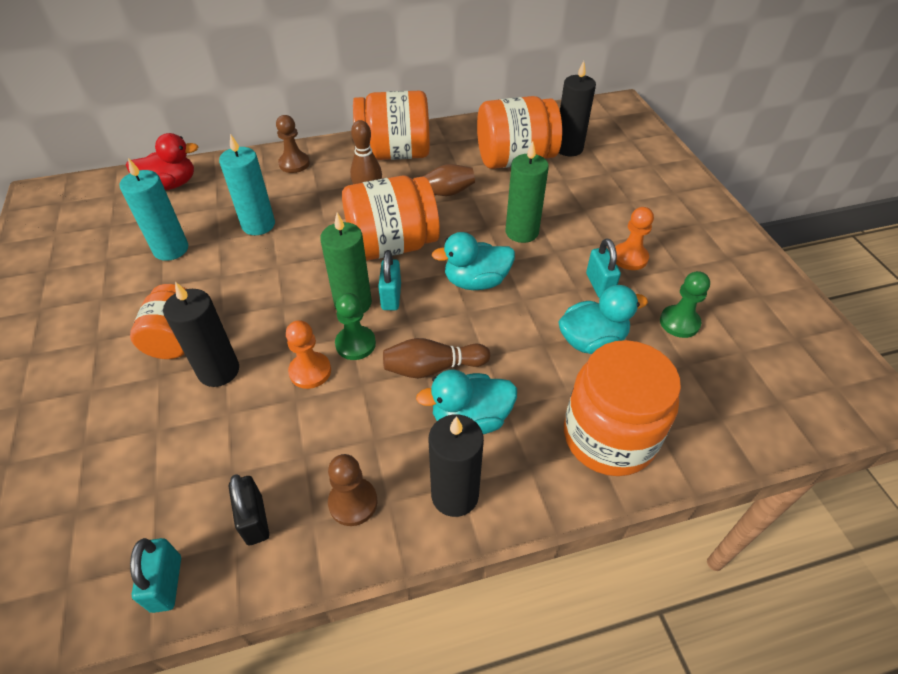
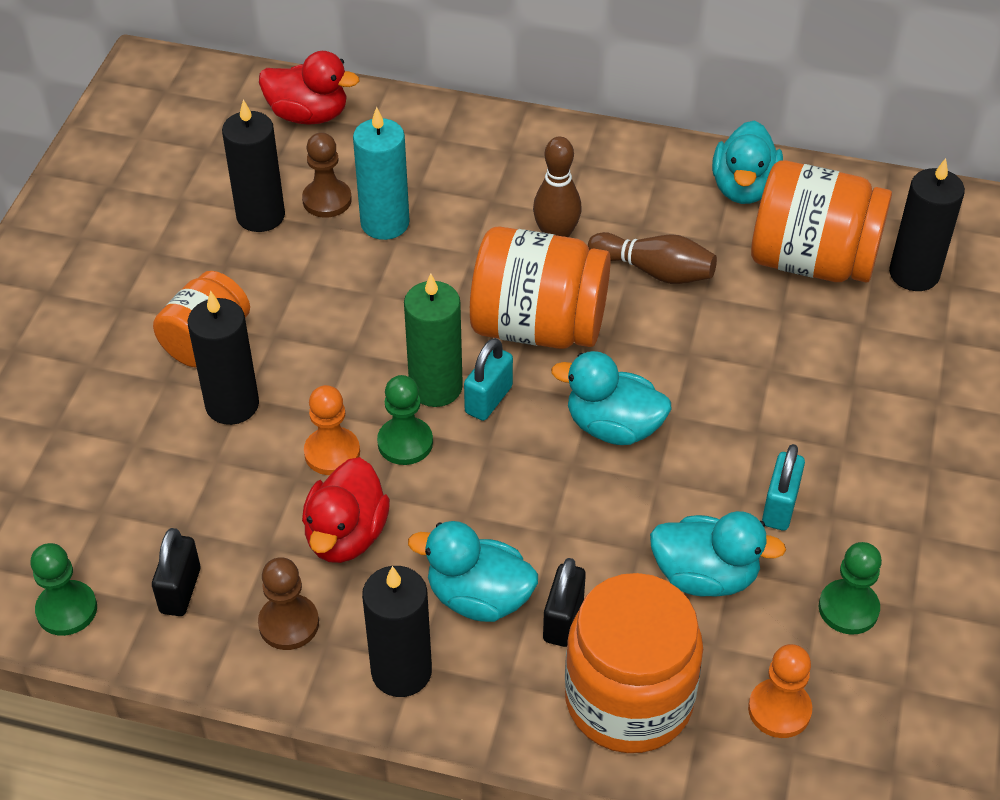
camera: 30 degrees right, 0 degrees up
(166, 583) = (67, 610): turquoise padlock -> green pawn
(171, 249) = (260, 216): turquoise candle -> black candle
(294, 164) = (487, 143): brown pawn -> brown pawn (327, 200)
(355, 420) = (346, 535): none -> red duck
(394, 154) = (638, 180): orange jar -> none
(433, 368) = (477, 516): brown bowling pin -> none
(453, 139) = (743, 188): none -> turquoise duck
(522, 232) = (731, 382): green candle -> none
(532, 407) = (563, 620): none -> black padlock
(629, 258) = (858, 487): orange pawn -> orange pawn (779, 710)

